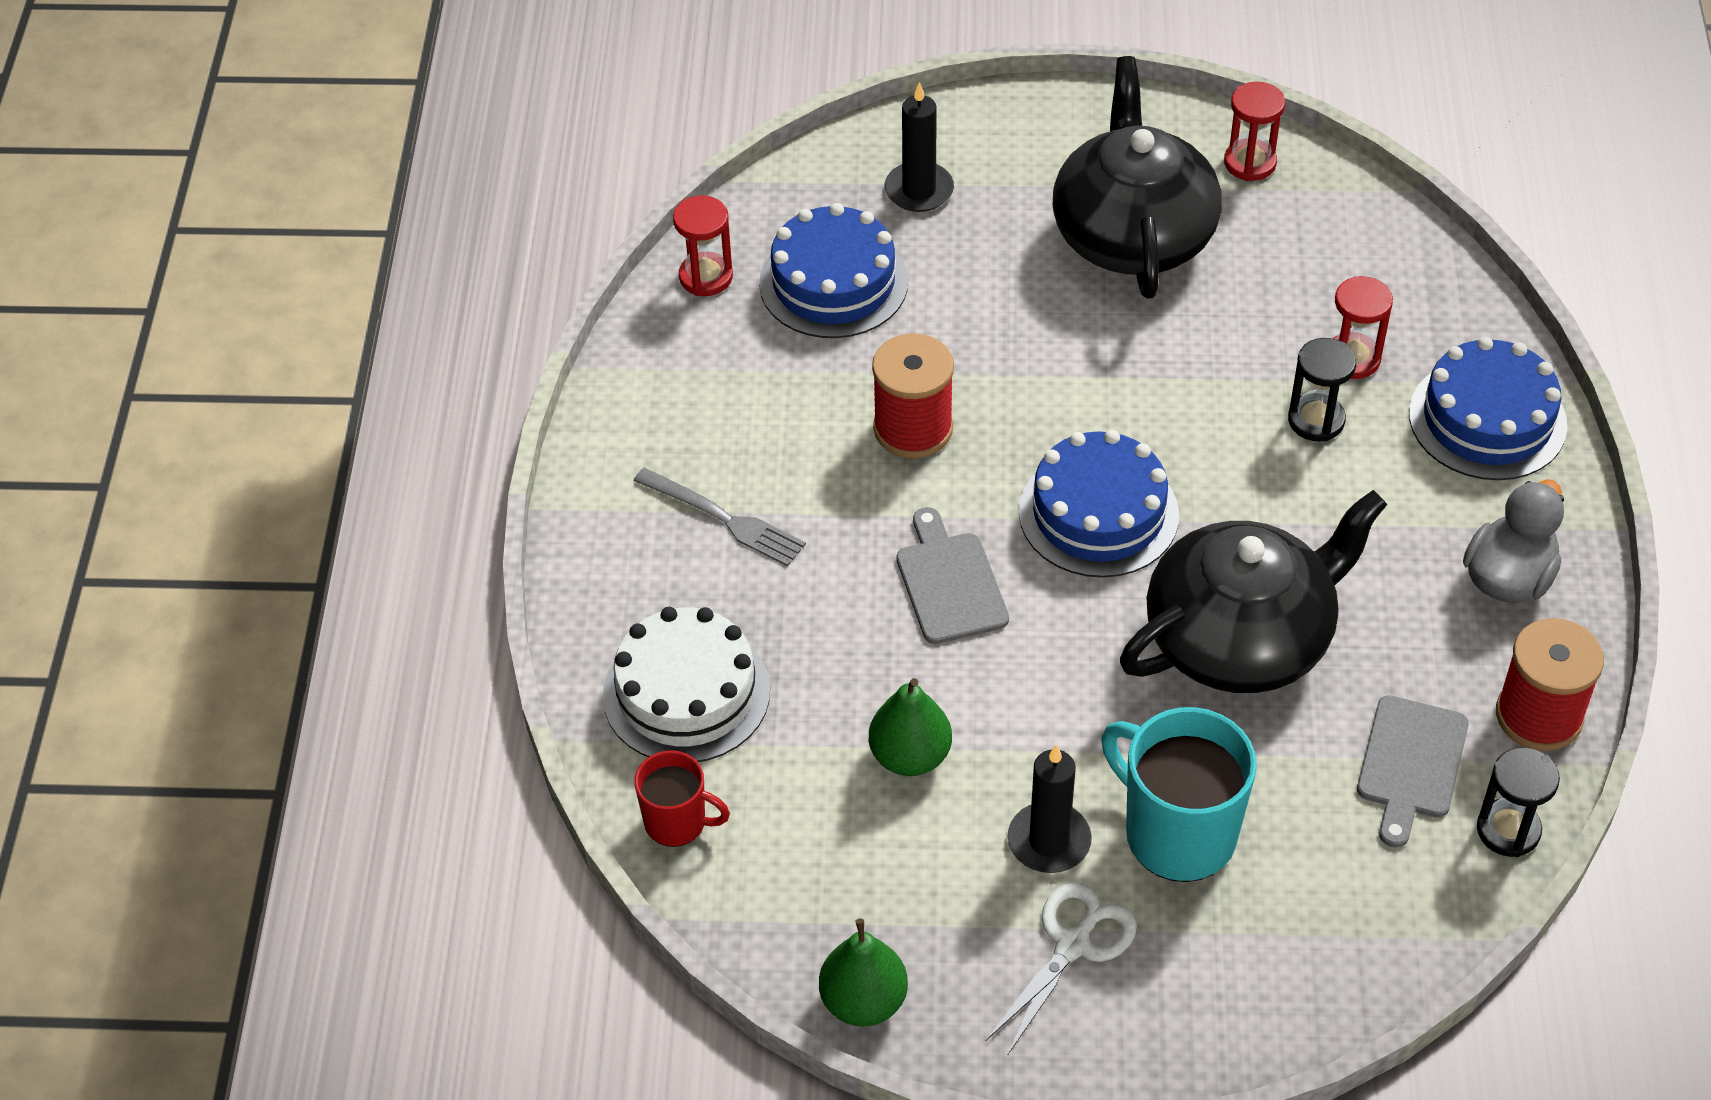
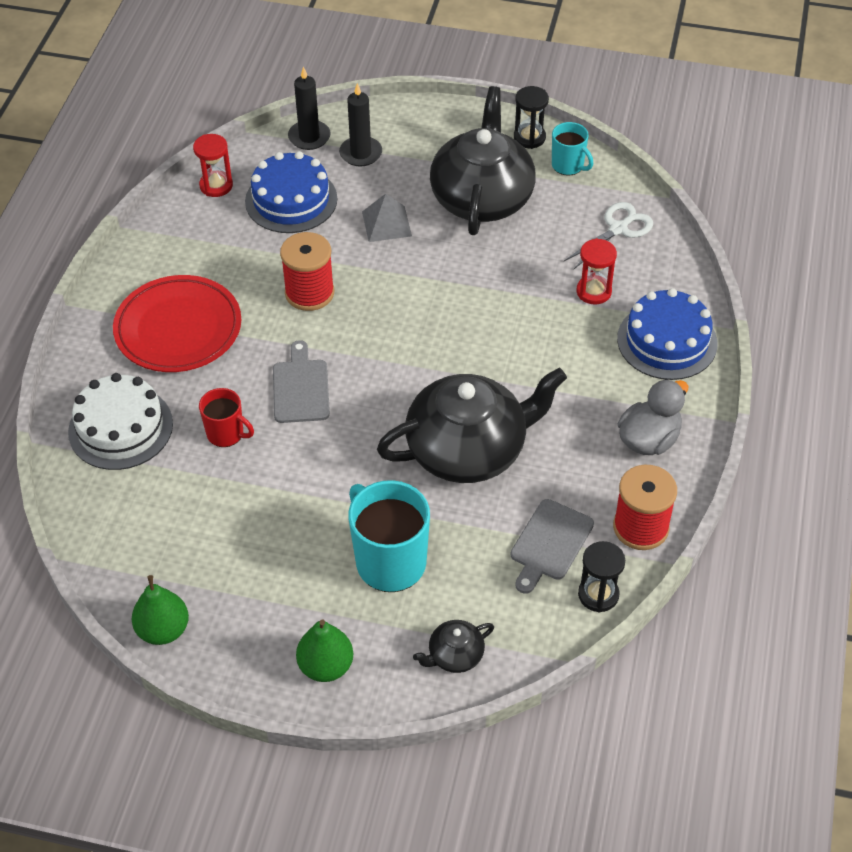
camera: 10 degrees right, 0 degrees up
(677, 822) = (88, 503): red mug -> red mug (226, 434)
(724, 519) = (178, 329): grey fork -> red plate
(910, 756) = (241, 487): green pear -> green pear (326, 666)
(997, 298) = (386, 223): none -> grey pyramid
(1049, 841) = (309, 552): black candle -> black candle (309, 137)
(1073, 945) = (302, 618): white scissors -> white scissors (618, 229)
(1098, 513) = (405, 360): blue cake -> none
(1250, 163) = (568, 165): red hourglass -> turquoise mug
(1316, 420) = (559, 325): black hourglass -> black hourglass (529, 138)
(1323, 961) = (455, 655): none -> black teapot

